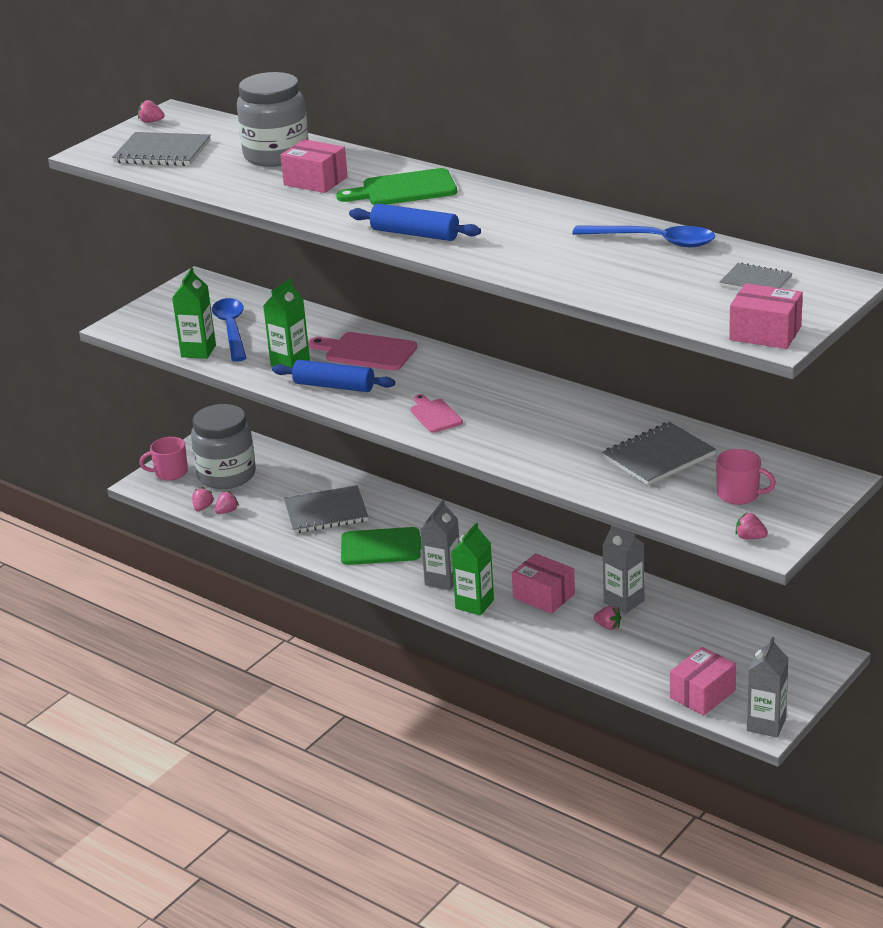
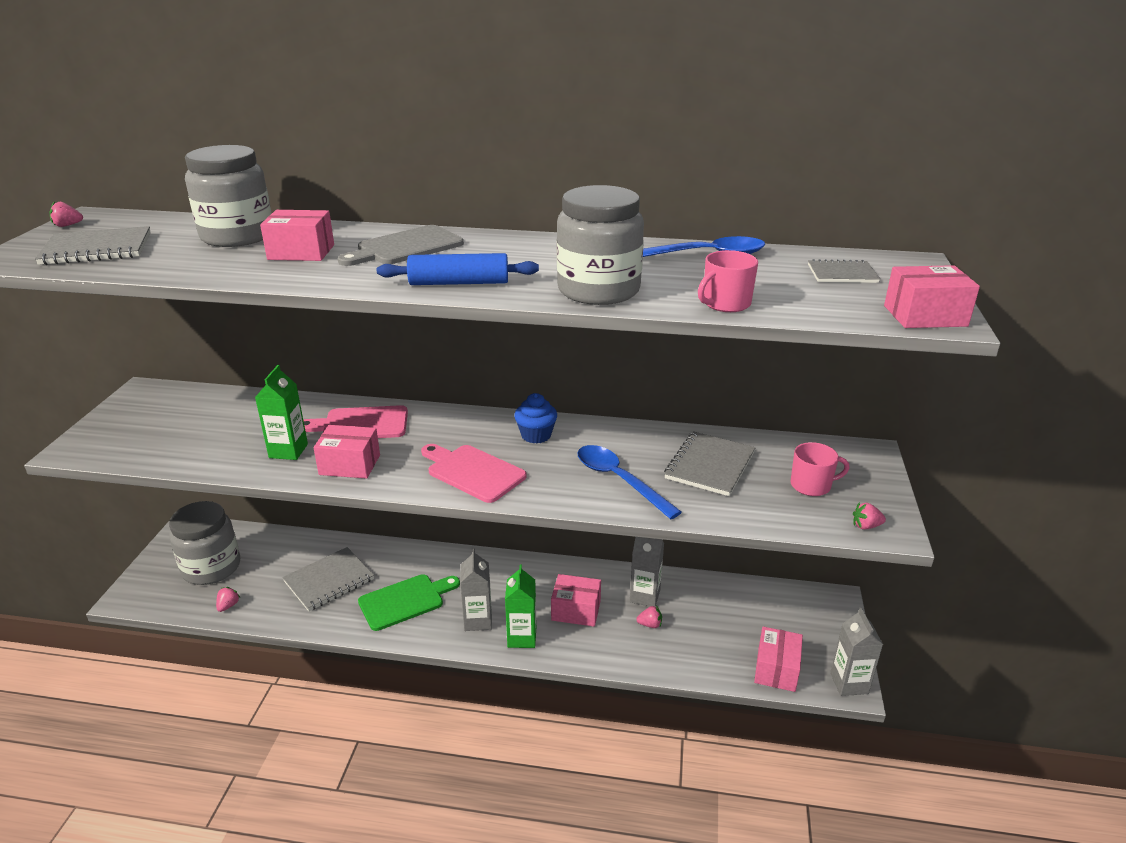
camera: 30 degrees left, 0 degrees up
(170, 472) = (150, 579): pink mug -> pink mug (725, 304)
(198, 351) = (179, 459): green carton -> none
(203, 507) = (201, 608): pink strawberry -> none
(231, 329) = (205, 429): blue spoon -> blue spoon (619, 480)
(334, 386) = (349, 465): blue rolling pin -> pink box
(404, 189) = (406, 247): green cutting board -> grey cutting board
(434, 415) = (472, 472): pink cutting board -> pink cutting board, size x1.60
(519, 395) = (536, 435): none -> blue cupcake
(520, 261) = (598, 290): none -> grey jar

